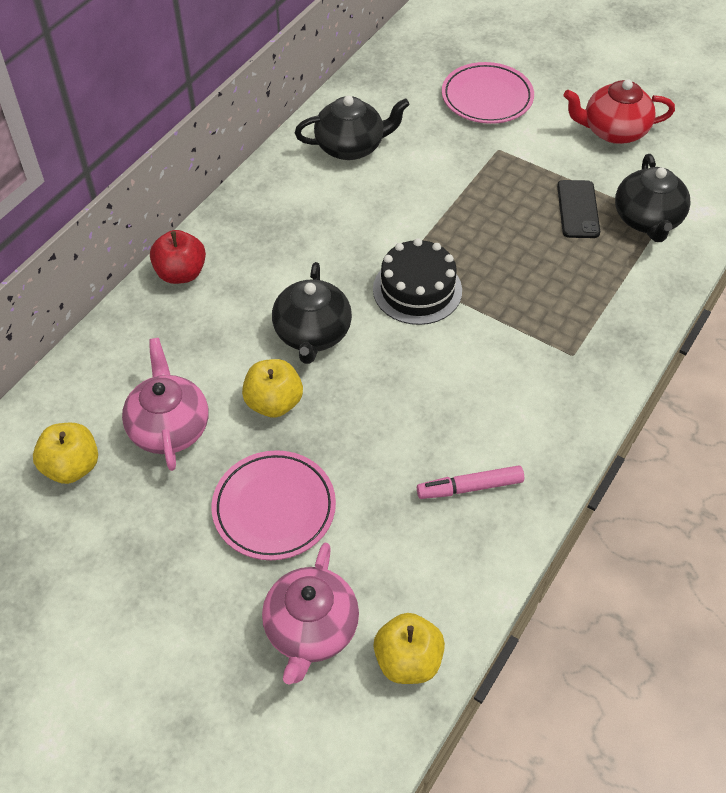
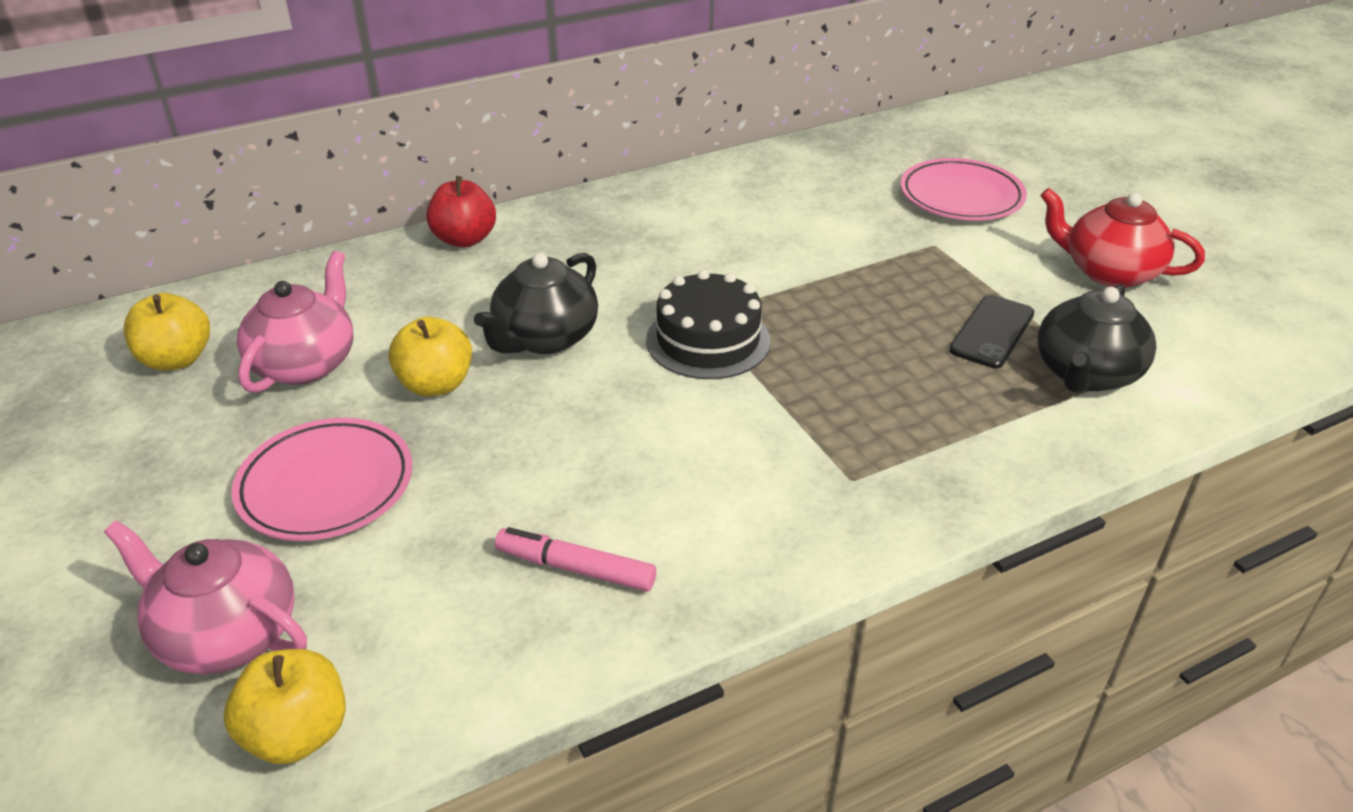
camera: 30 degrees right, 15 degrees down
(311, 629) = (226, 634): pink teapot -> pink teapot turned 75 degrees clockwise
(351, 147) = (755, 193): black teapot -> none

